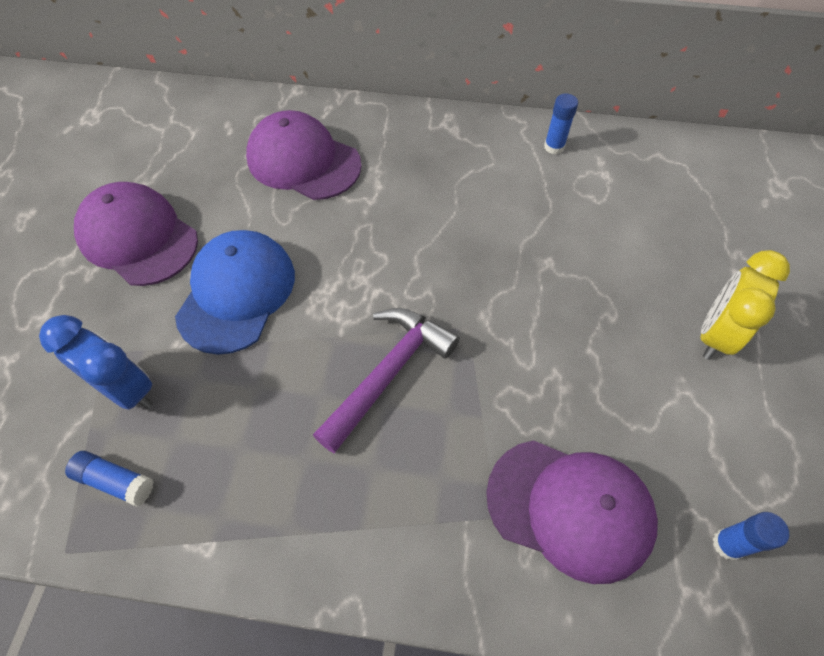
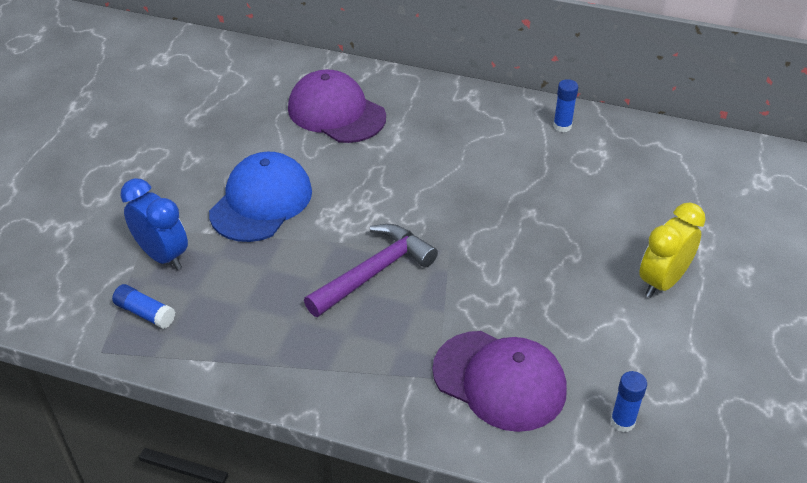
camera: 10 degrees right, 15 degrees down
(138, 237) = (187, 153): purple cap -> none

